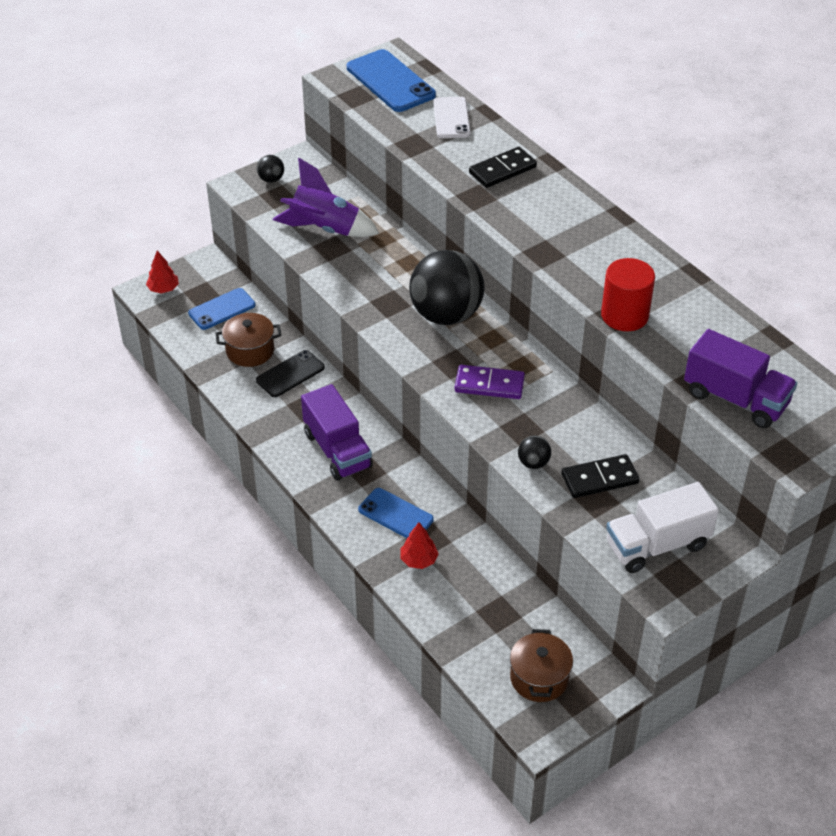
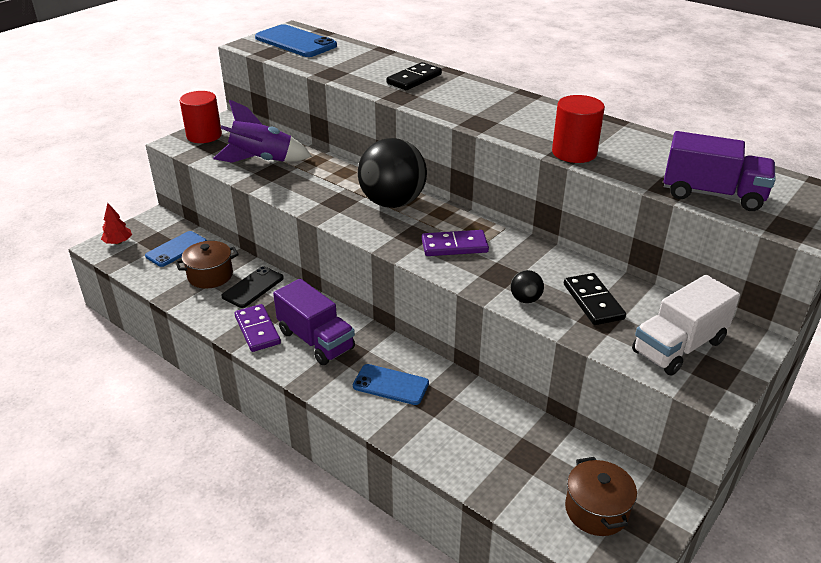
camera: 15 degrees left, 10 degrees down
(271, 179) = (204, 135): black ball -> red cylinder
(283, 427) = (257, 330): none -> purple domino
(418, 560) = (428, 421): red tree -> none
(451, 118) = (356, 56): white phone -> none
(599, 479) = (593, 301): black domino -> black domino turned 75 degrees counterclockwise

